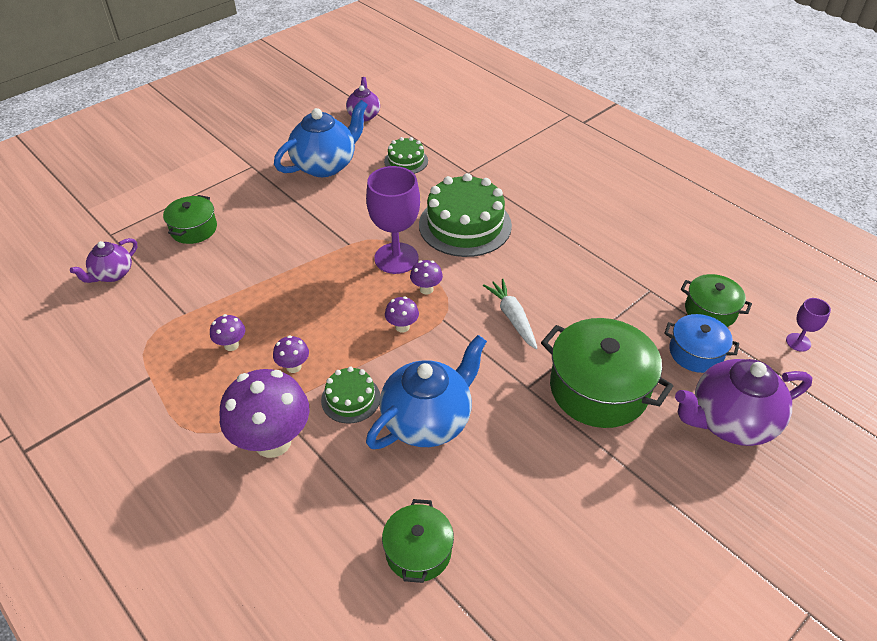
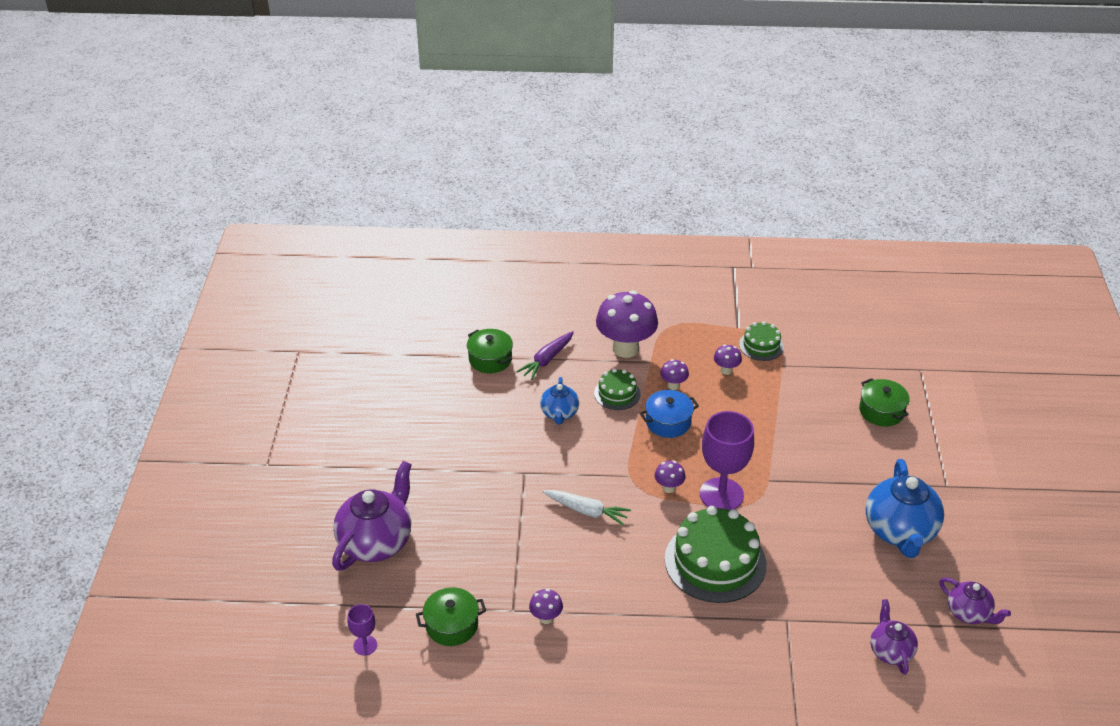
camera: 135 degrees right, 5 degrees down
(112, 274) = (865, 352): purple teapot -> purple teapot (890, 651)
(362, 496) = (547, 360): none -> purple carrot
(402, 327) = (647, 452): purple mushroom -> purple mushroom (546, 618)
(406, 161) = (851, 589): green cake -> green cake (761, 345)
(428, 420) = (559, 413): blue teapot -> blue teapot, size x0.56
(599, 389) = (479, 503): green pot -> none
(696, 352) = (436, 578): blue pot -> blue pot (668, 422)

